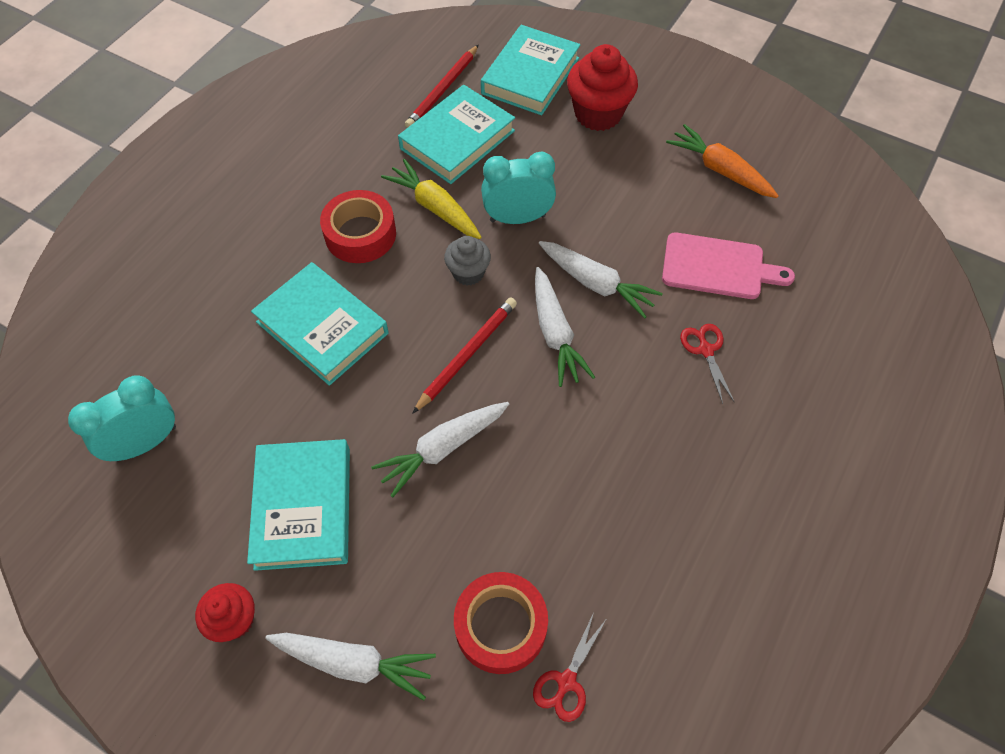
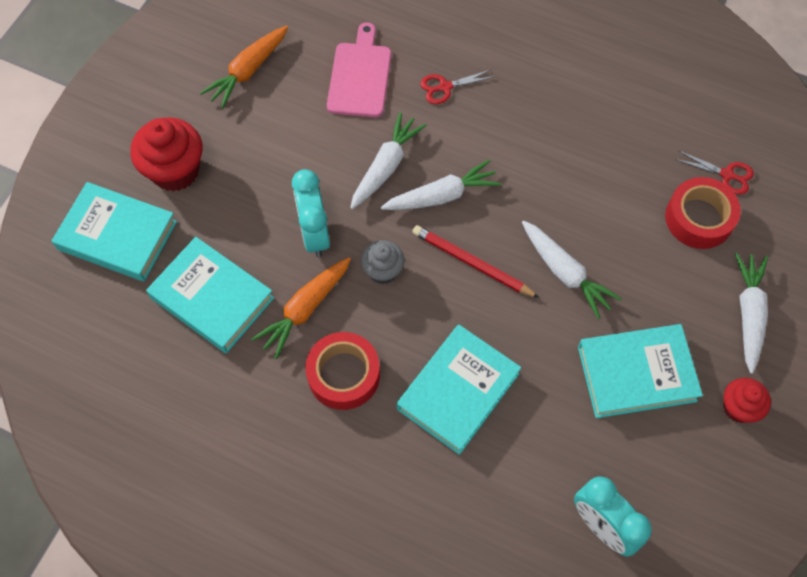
camera: 95 degrees left, 5 degrees up
(434, 207) = (305, 309): yellow carrot -> orange carrot
(443, 90) = (137, 320): red pencil -> none

